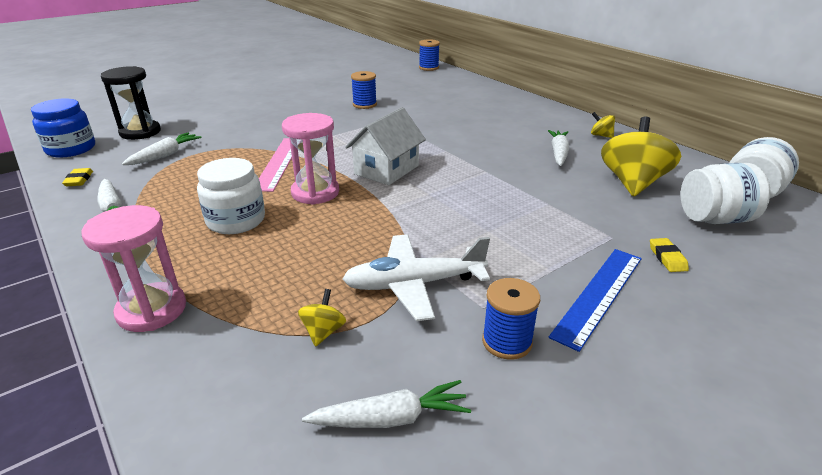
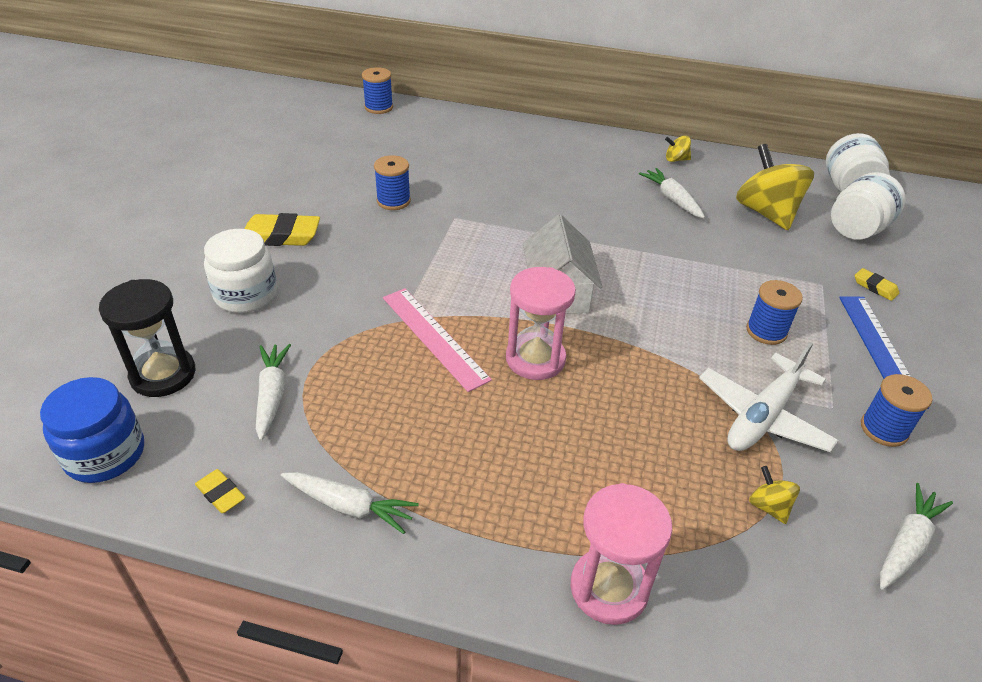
camera: 40 degrees left, 10 degrees up
(236, 220) = (515, 439): white jar -> white jar (246, 295)
(282, 102) = (281, 235): none -> yellow eraser
(506, 243) = (766, 331): none -> blue spool

